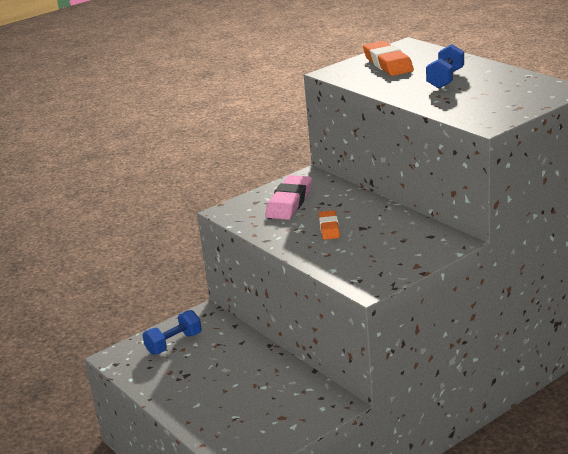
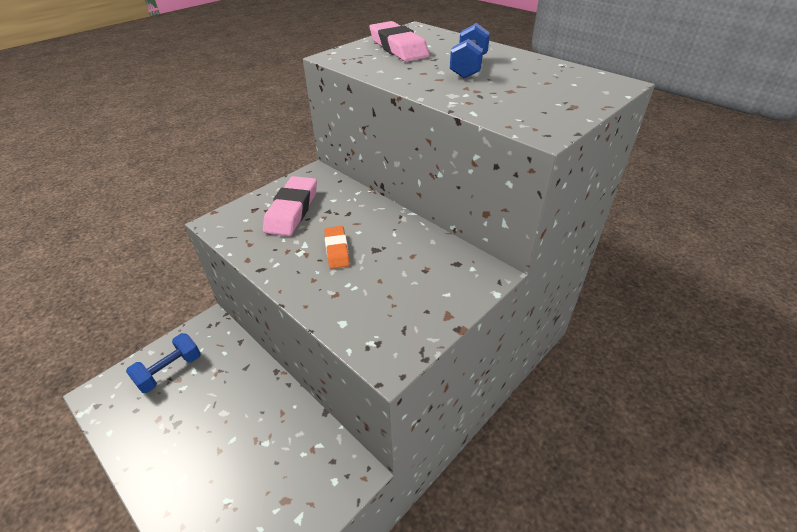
camera: 10 degrees left, 15 degrees up
(388, 64) = (398, 48): orange eraser -> pink eraser

